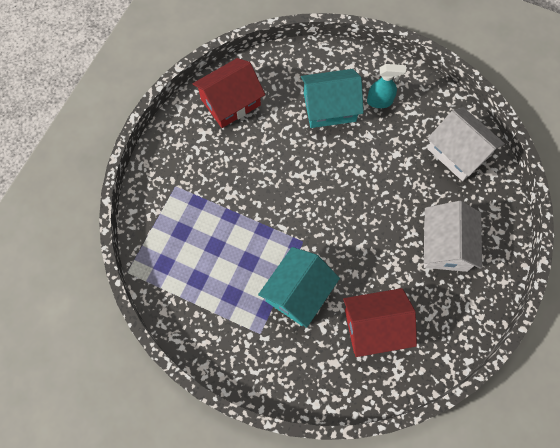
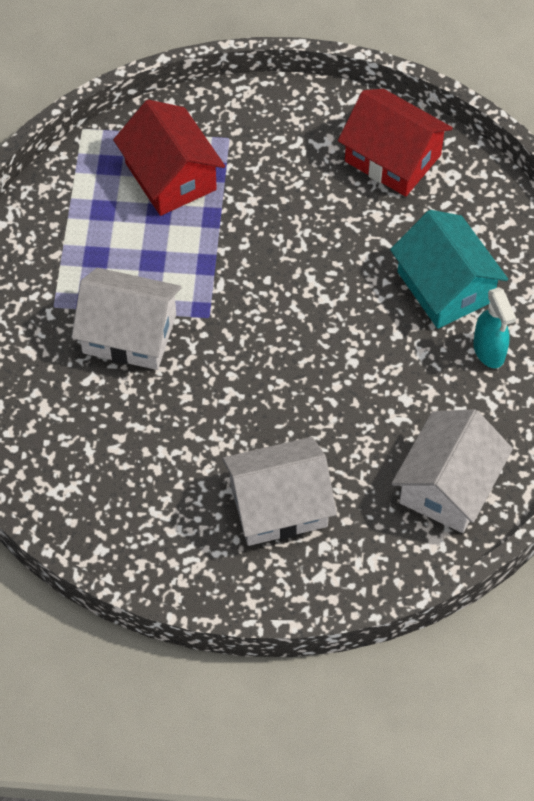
camera: 70 degrees right, 10 degrees down
(298, 292) = (129, 334): turquoise house -> white house
(375, 326) = (114, 444): red house -> red house (170, 176)

